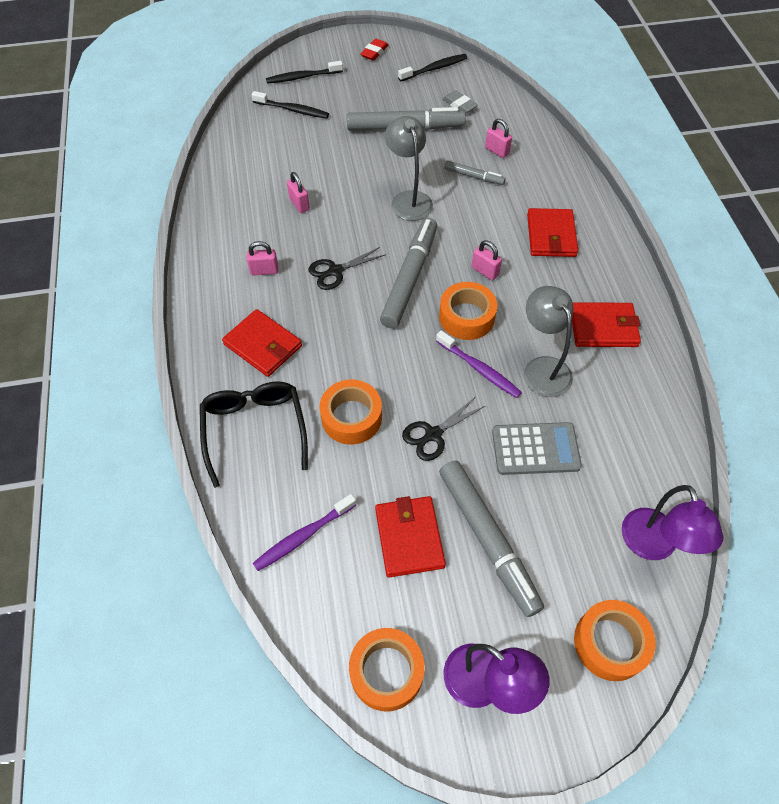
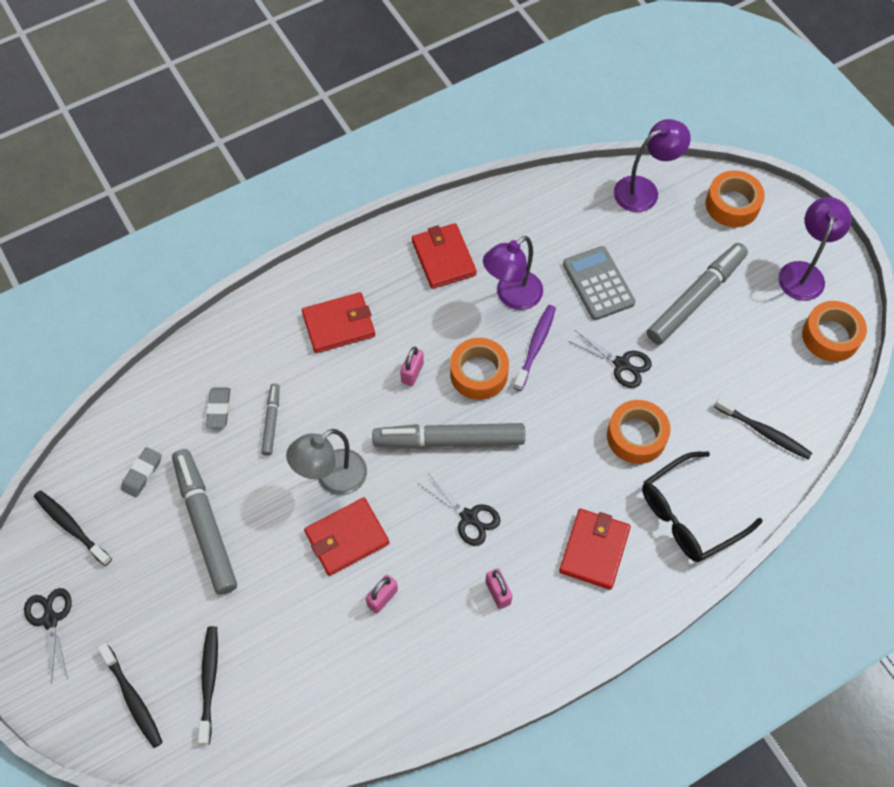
camera: 110 degrees left, 5 degrees up
(303, 536) = (764, 432): purple toothbrush -> black toothbrush
(374, 52) = (50, 619): red eraser -> black scissors
(409, 537) = (723, 353): red wallet -> red wallet (347, 538)
(497, 151) = (219, 409): pink padlock -> grey eraser
(542, 368) = (512, 296): grey lamp -> purple lamp

